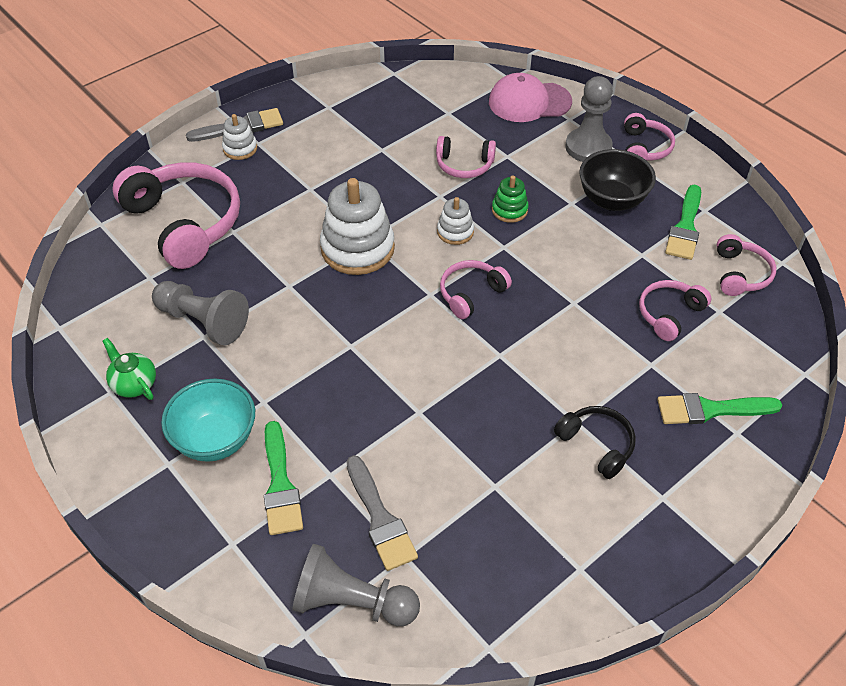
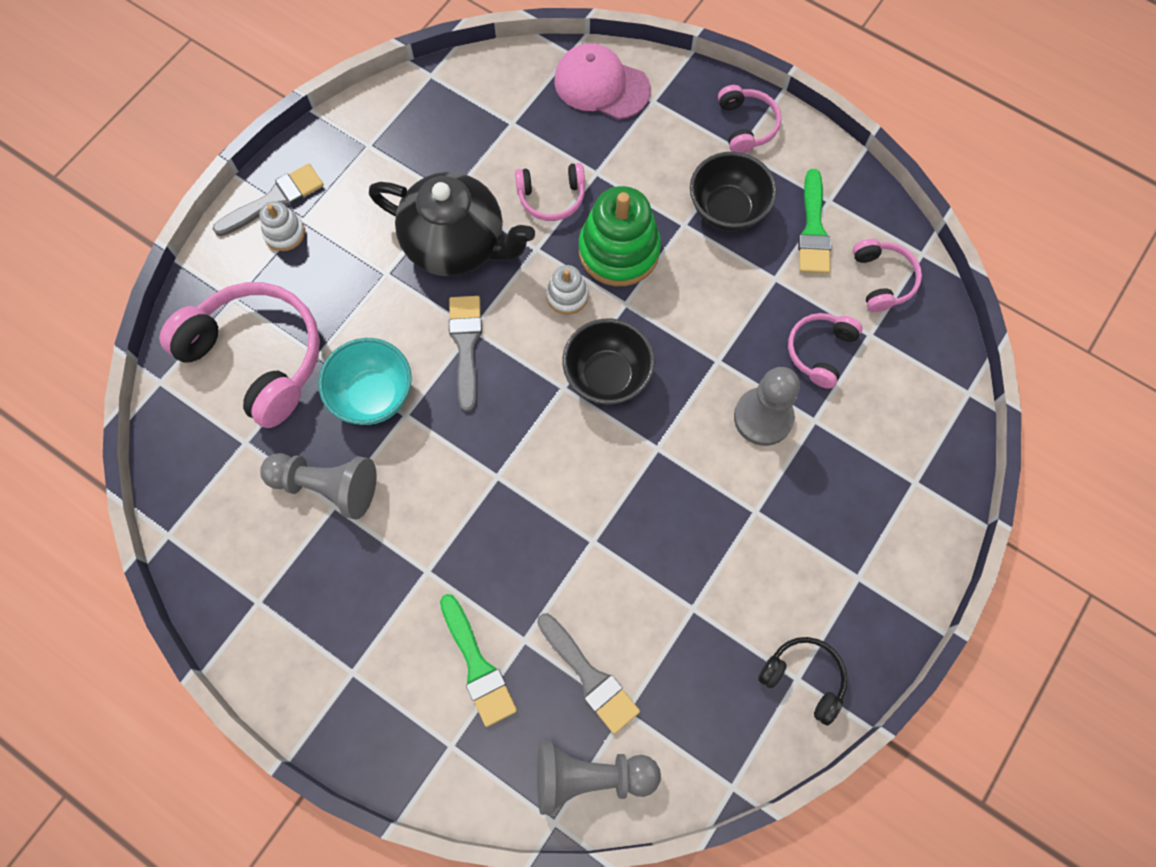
camera: 15 degrees left, 20 degrees up
(134, 384) = (280, 586): green teapot -> none
(215, 439) = (392, 630): turquoise bowl -> turquoise bowl (373, 395)
(357, 248) = (466, 345): white stacking toy -> grey brush
(375, 181) = (457, 244): none -> black teapot
(471, 294) = (607, 376): pink headphones -> black bowl
(509, 210) = (619, 251): green stacking toy -> green stacking toy, size x1.96
(529, 102) = (601, 85): pink cap -> pink cap turned 45 degrees clockwise
(588, 147) = (684, 139): grey pawn -> grey pawn (763, 417)
(596, 445) = (781, 533): black headphones -> black headphones (804, 678)
(710, 410) = (884, 461): green brush -> none

